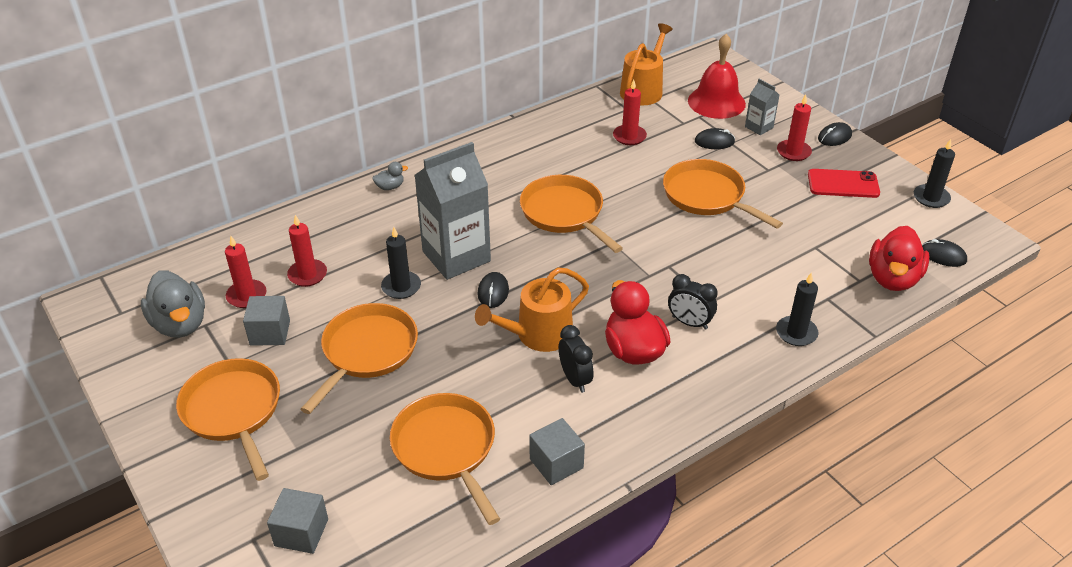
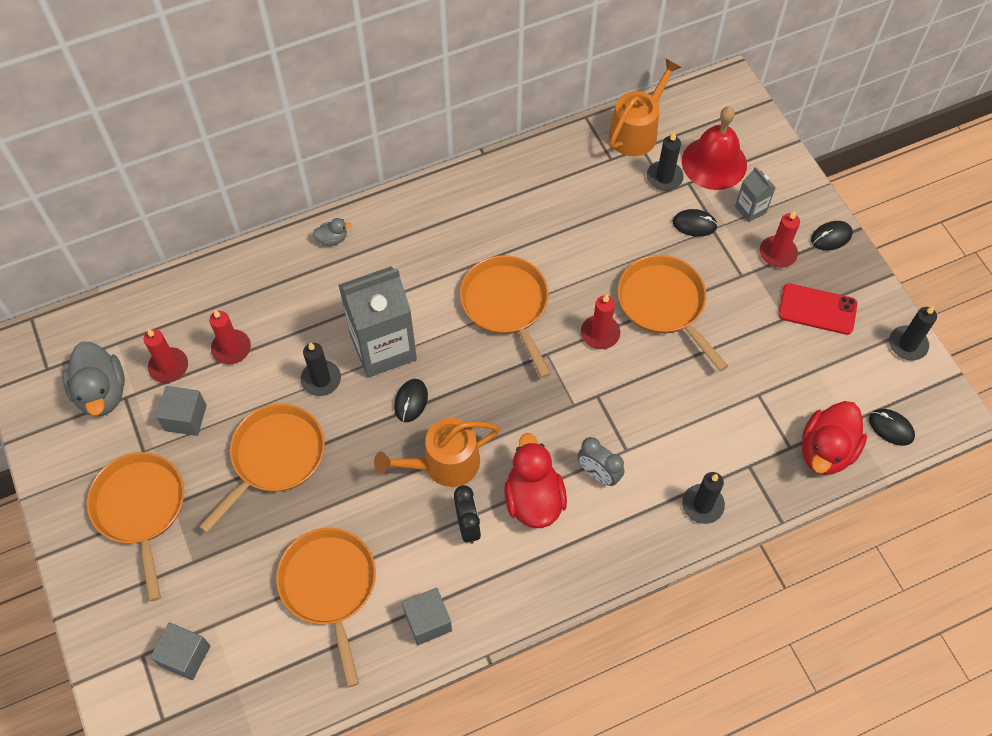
camera: 10 degrees right, 20 degrees up
(629, 136) = (603, 202): red candle -> red candle (600, 333)
(677, 115) = (664, 177): none -> black candle
(689, 323) = (598, 474): black clock -> grey clock

